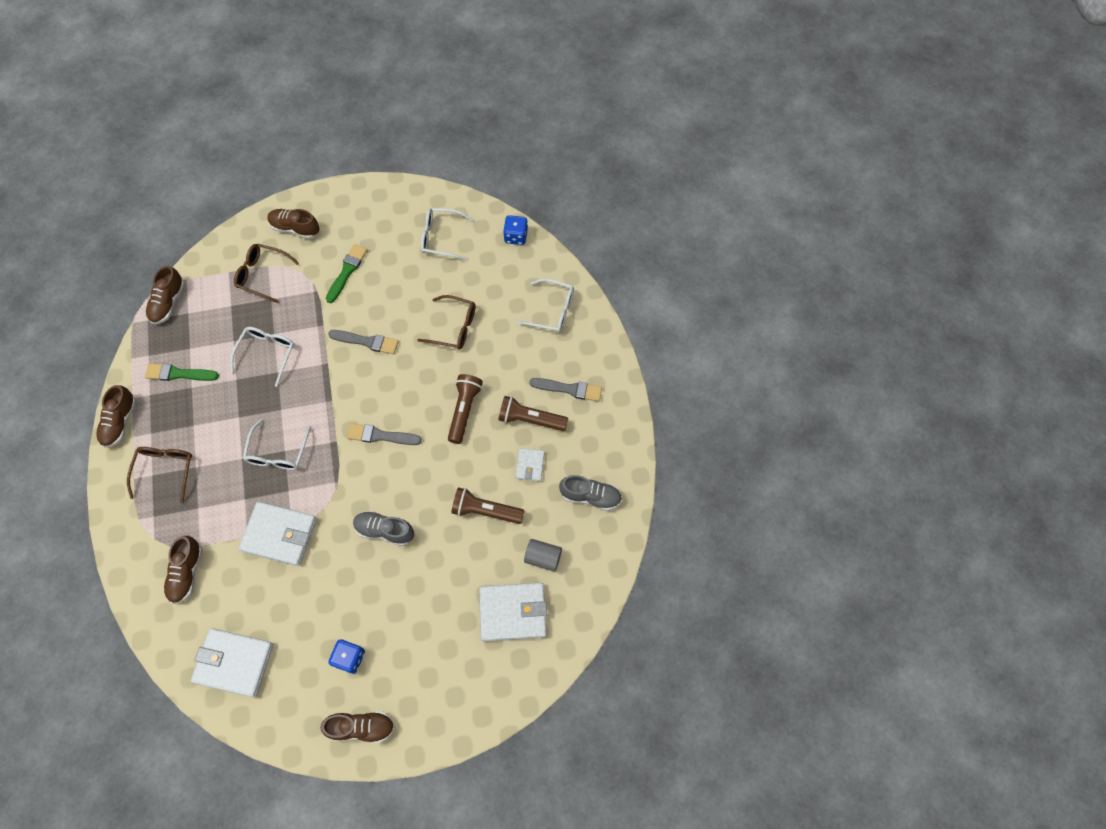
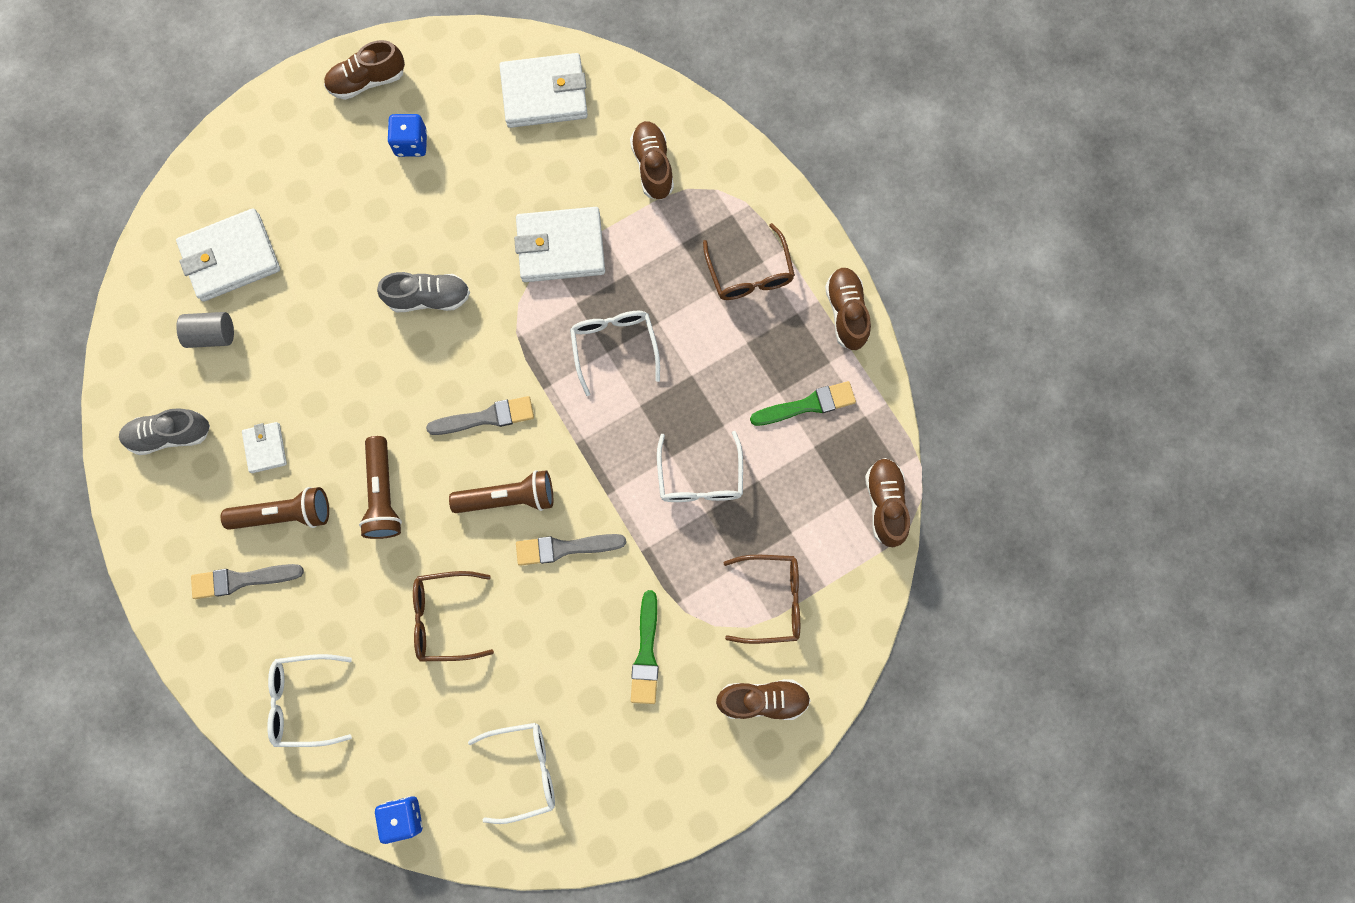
camera: 160 degrees right, 10 degrees up
(485, 510) = (306, 367): brown flashlight -> brown flashlight (508, 498)

